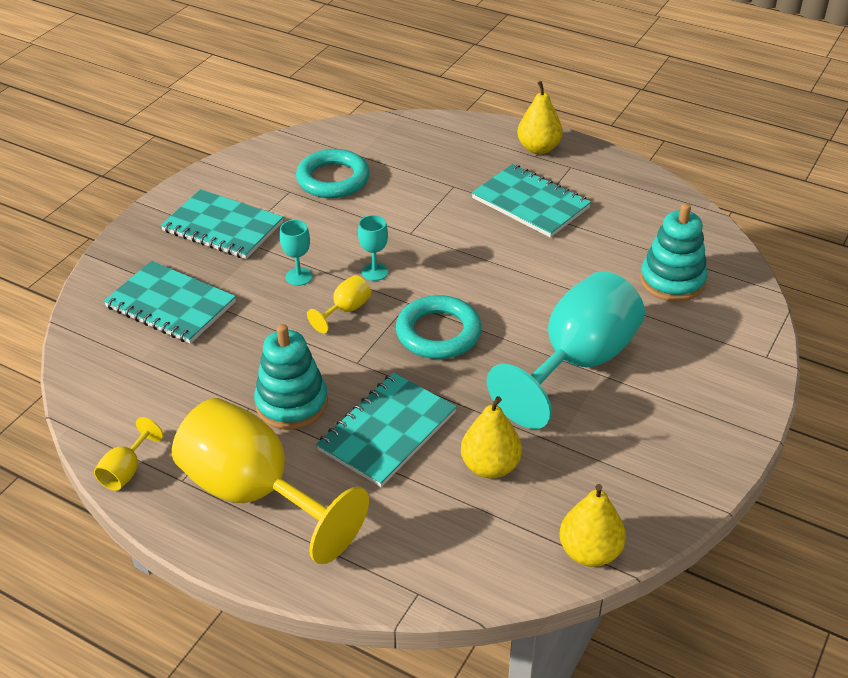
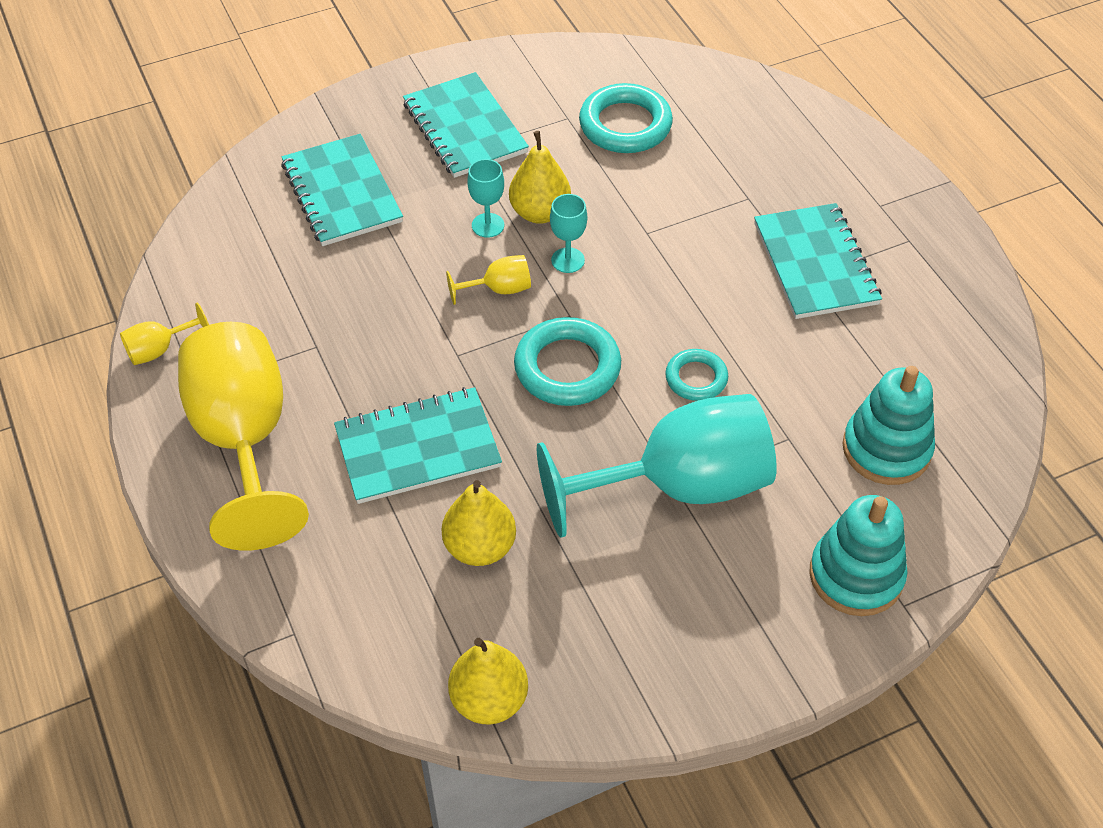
camera: 35 degrees right, 10 degrees up
(292, 403) = (357, 365): turquoise stacking toy -> turquoise stacking toy (856, 575)
(525, 298) = (696, 378): none -> turquoise ring
(538, 148) = (893, 197): yellow pear -> yellow pear (540, 212)

